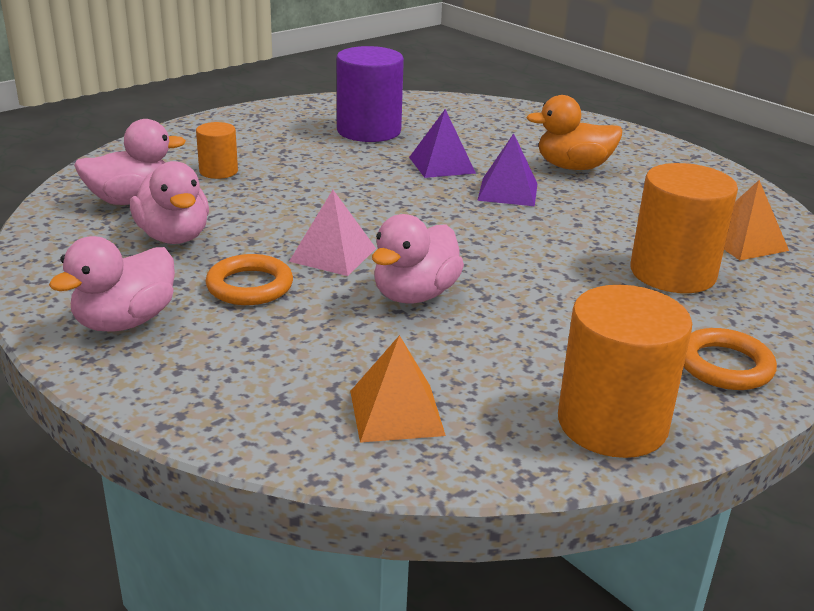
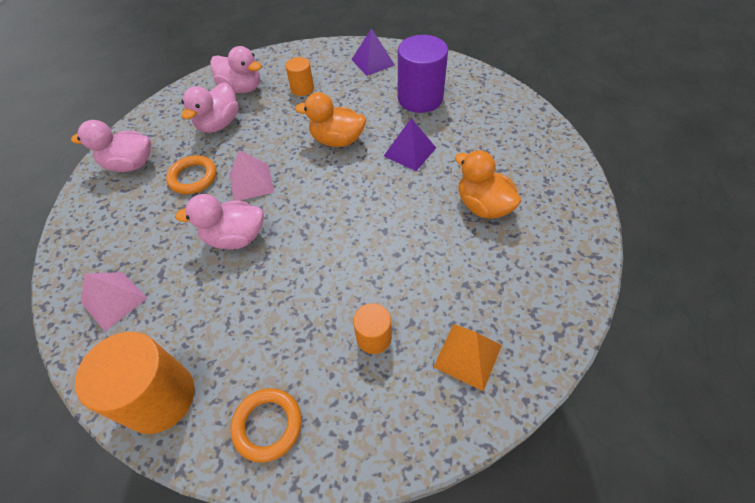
camera: 55 degrees right, 25 degrees up
(353, 188) = (337, 140): none -> orange duck
(396, 413) = (114, 300): orange pyramid -> pink pyramid
(507, 192) = (406, 199): purple pyramid -> purple pyramid (372, 62)
(672, 273) = (373, 337): orange cylinder -> orange cylinder, size x0.53

